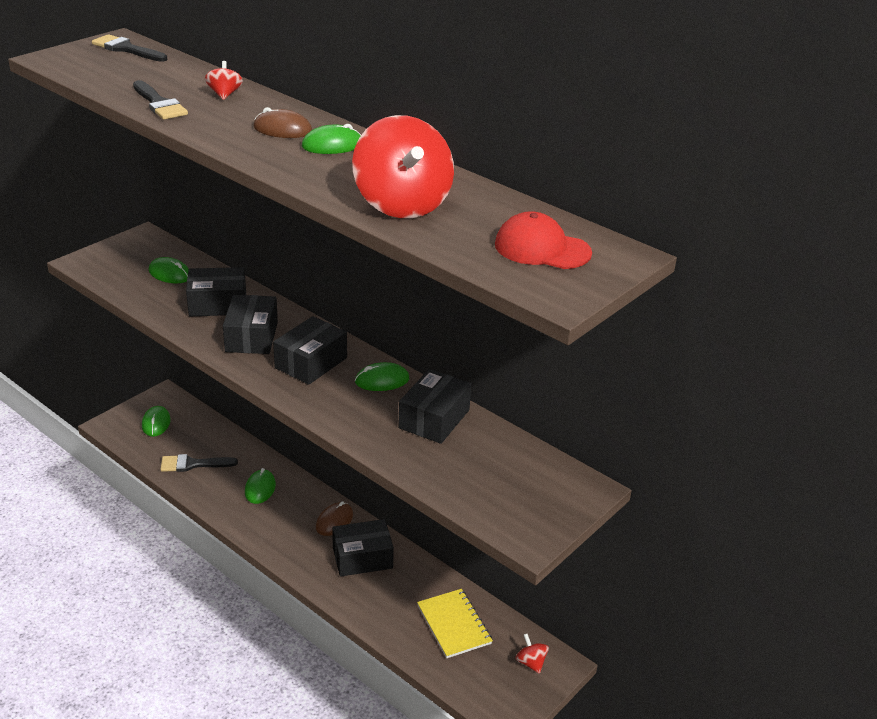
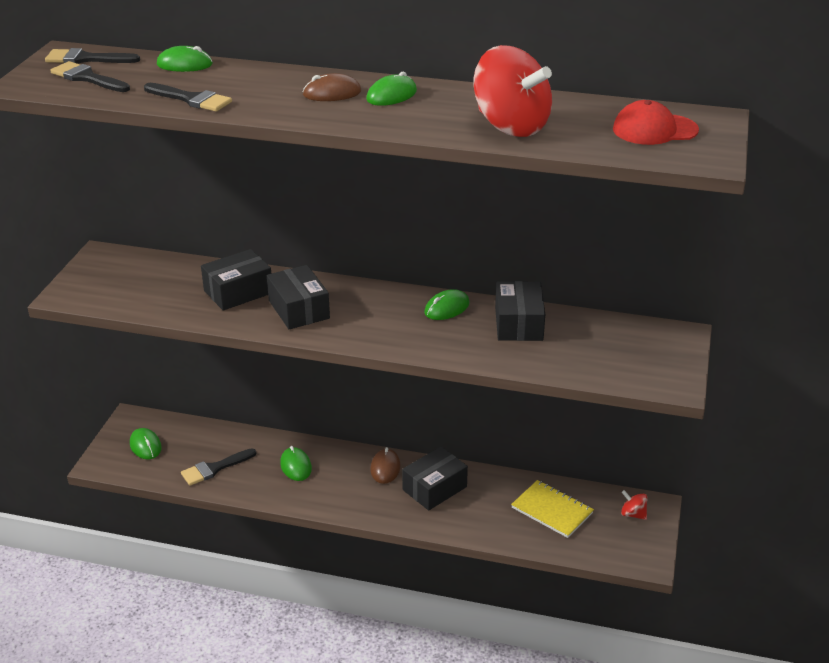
camera: 25 degrees left, 0 degrees up
(105, 65) = (87, 78): none -> black brush
(170, 274) = (164, 280): green mouse -> green mouse (184, 64)
(224, 94) = (238, 77): red spinning top -> none
(311, 363) = (373, 314): black box -> none

